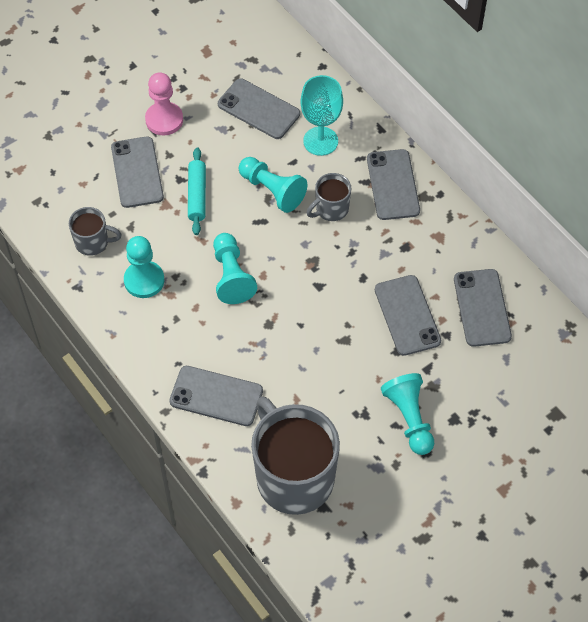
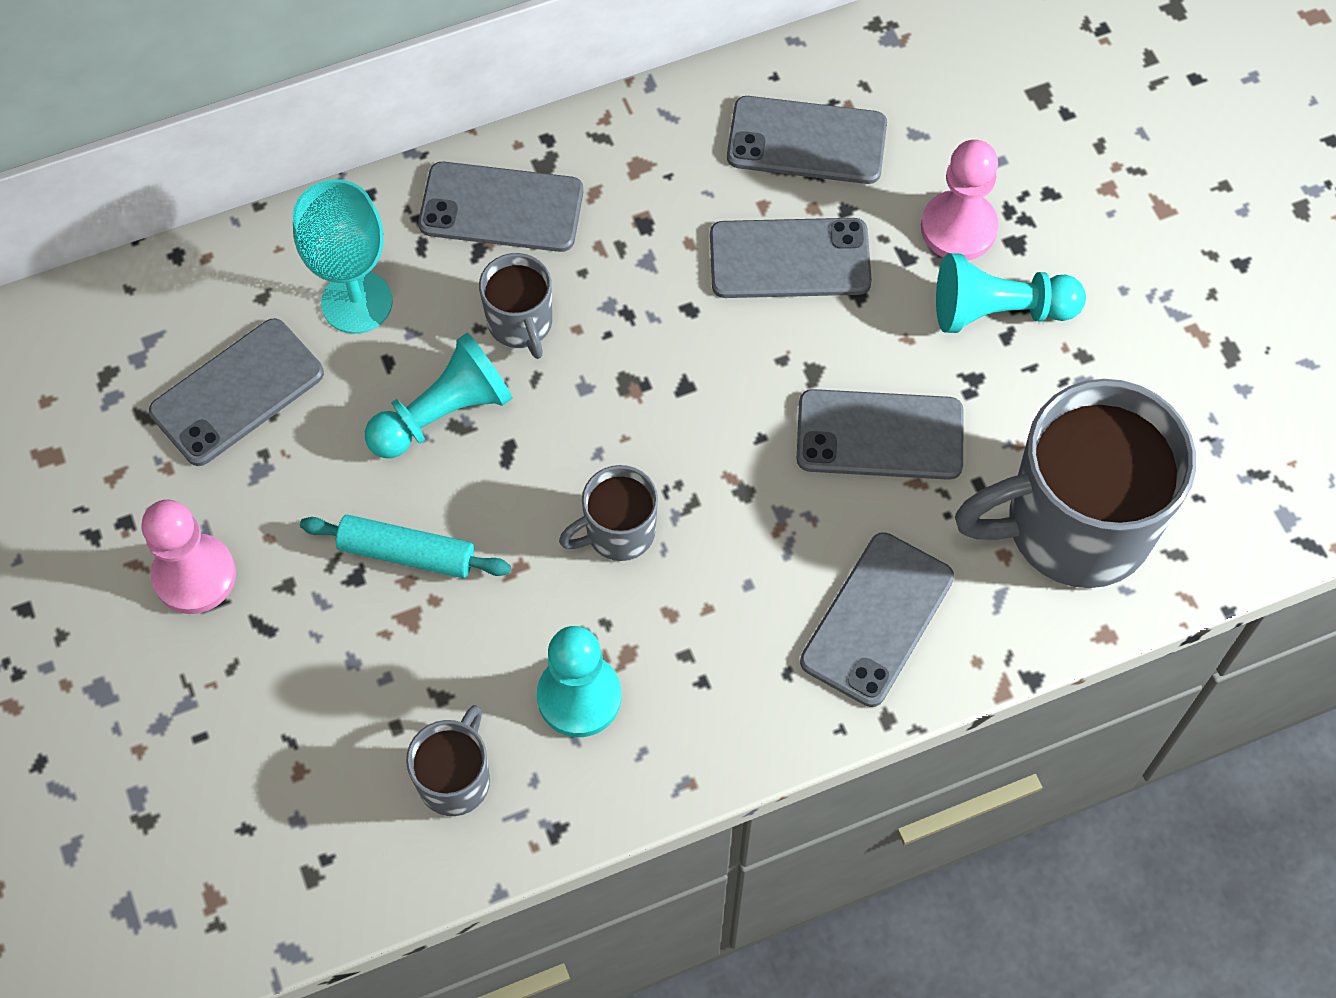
camera: 75 degrees left, 5 degrees up
(137, 172) = (309, 656): grey phone -> grey phone (879, 435)
(231, 276) = (618, 532): turquoise pawn -> grey mug
(454, 390) = (958, 228): none -> pink pawn

